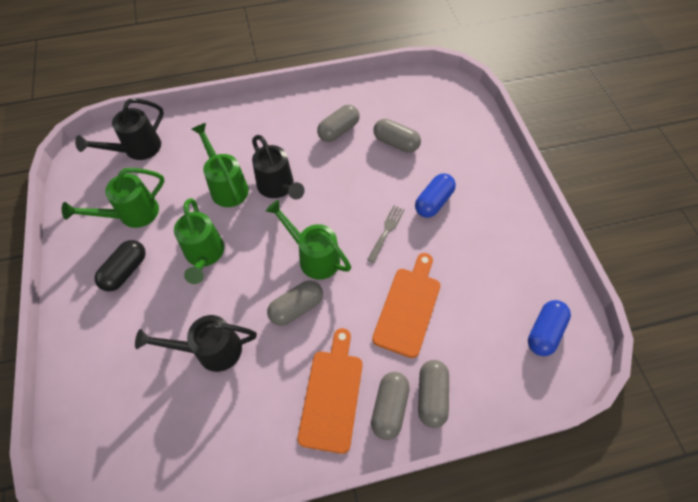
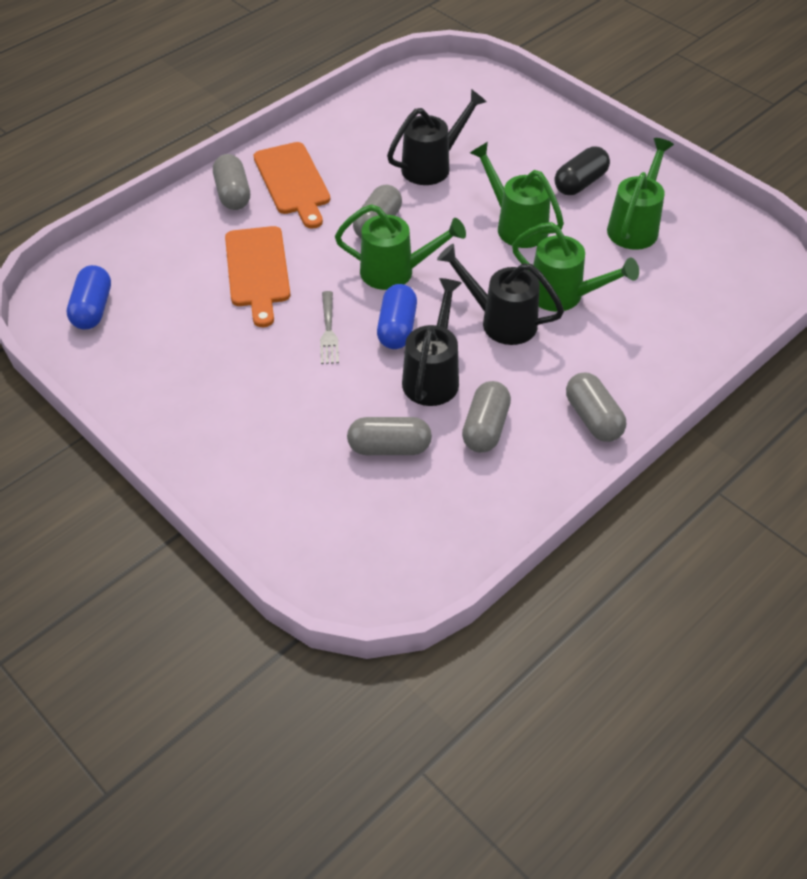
camera: 150 degrees right, 10 degrees down
(125, 271) = (580, 183): black capsule -> black capsule turned 45 degrees clockwise
(137, 149) = (718, 287): black watering can -> black watering can (432, 376)
(431, 396) = (196, 216): grey capsule -> grey capsule (593, 418)
(433, 202) = (288, 389): blue capsule -> blue capsule (397, 328)

